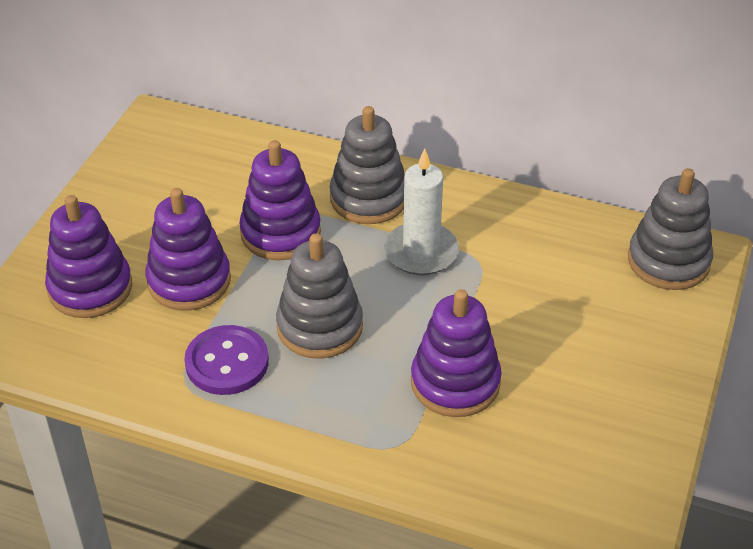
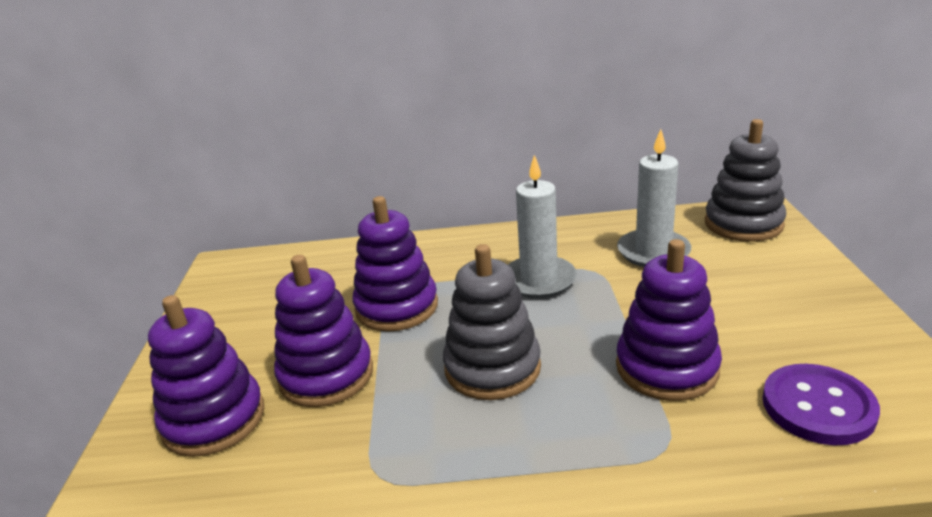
camera: 20 degrees left, 15 degrees down
(227, 362) = (416, 436): purple button -> purple button (818, 407)
(369, 198) = (460, 259): grey stacking toy -> none
(550, 261) = (653, 252): none -> white candle

